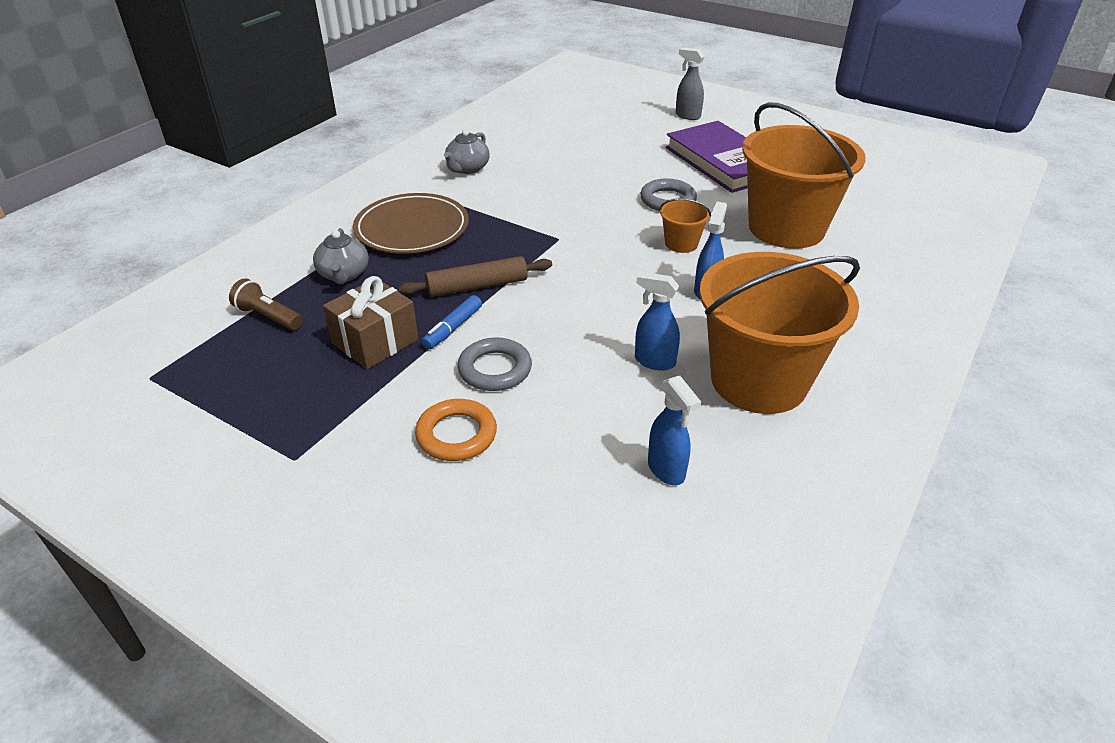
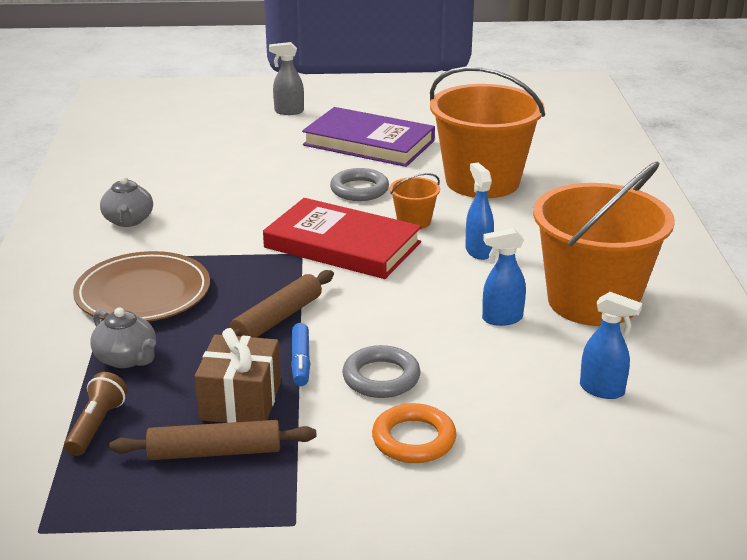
camera: 35 degrees left, 10 degrees down
(268, 317) = (96, 426): brown flashlight -> brown flashlight turned 105 degrees clockwise
(312, 373) = (215, 452): none -> brown rolling pin
(597, 243) = (342, 245): none -> red book

